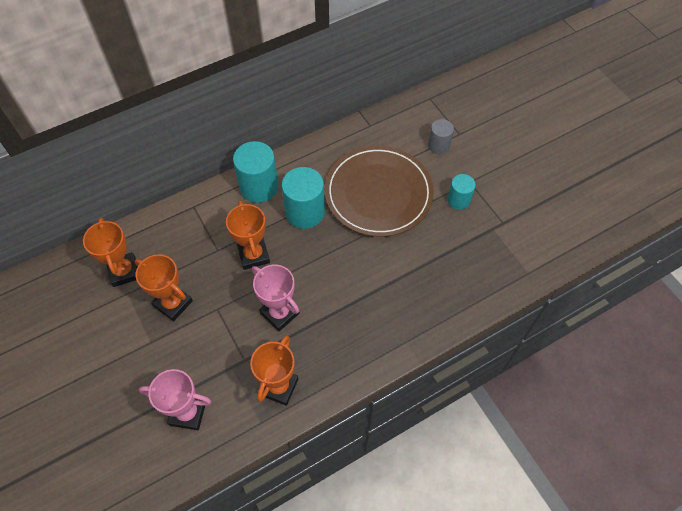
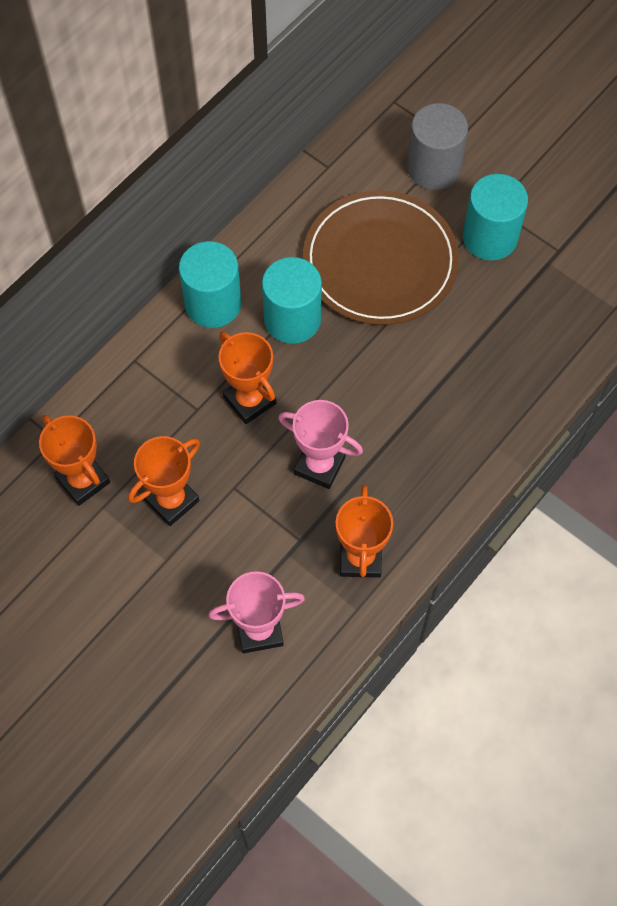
camera: 20 degrees left, 5 degrees up
(173, 303) = (171, 500): orange trophy -> orange trophy turned 60 degrees counterclockwise
(438, 145) = (433, 168): grey cylinder -> grey cylinder, size x1.70
(458, 200) = (490, 237): turquoise cylinder -> turquoise cylinder, size x1.70

